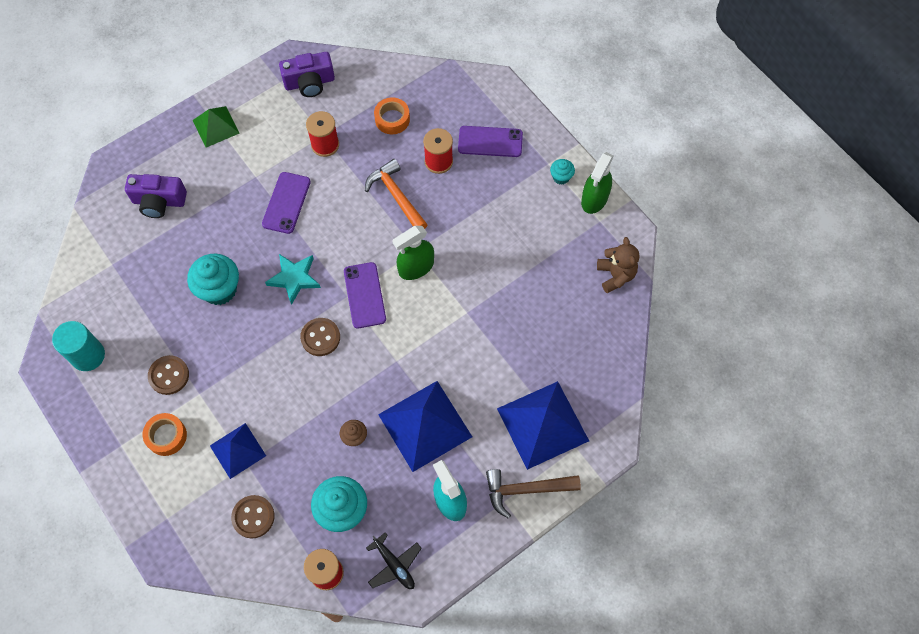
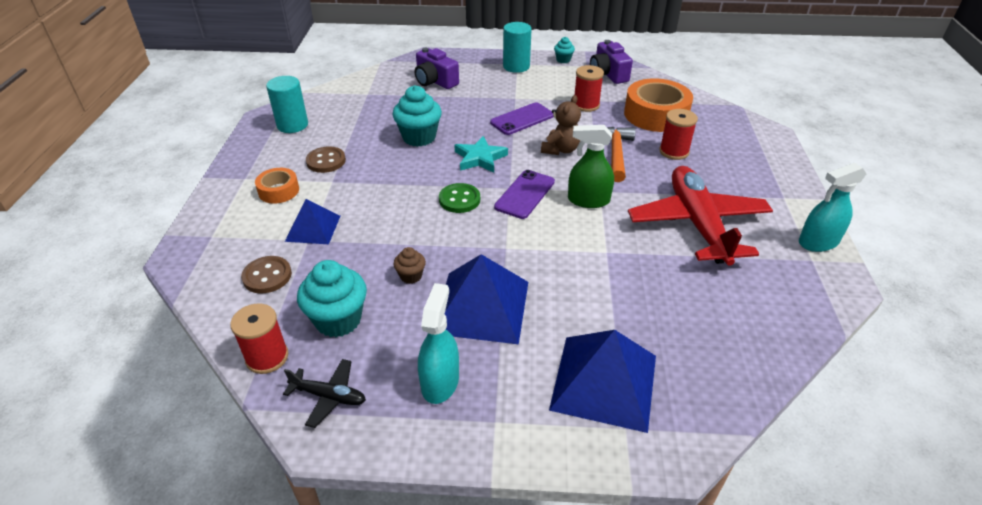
camera: 40 degrees right, 25 degrees down
(216, 126) = (516, 66): green pyramid -> turquoise cylinder
(309, 83) = (608, 74): purple camera -> purple camera turned 45 degrees clockwise
(320, 337) = (459, 199): brown button -> green button
(392, 119) = (656, 115): orange tape -> orange tape, size x1.85
(394, 565) = (329, 396): black plane -> black plane turned 75 degrees counterclockwise
(490, 142) = (735, 161): purple phone -> none
(507, 237) = (697, 224): none -> red plane
(526, 489) = (529, 428): brown hammer -> none
(561, 177) = (791, 211): turquoise cupcake -> turquoise cupcake (563, 60)
(594, 199) = (818, 242): green spray bottle -> turquoise spray bottle
(615, 275) = (799, 309): brown teddy bear -> brown teddy bear (560, 149)

